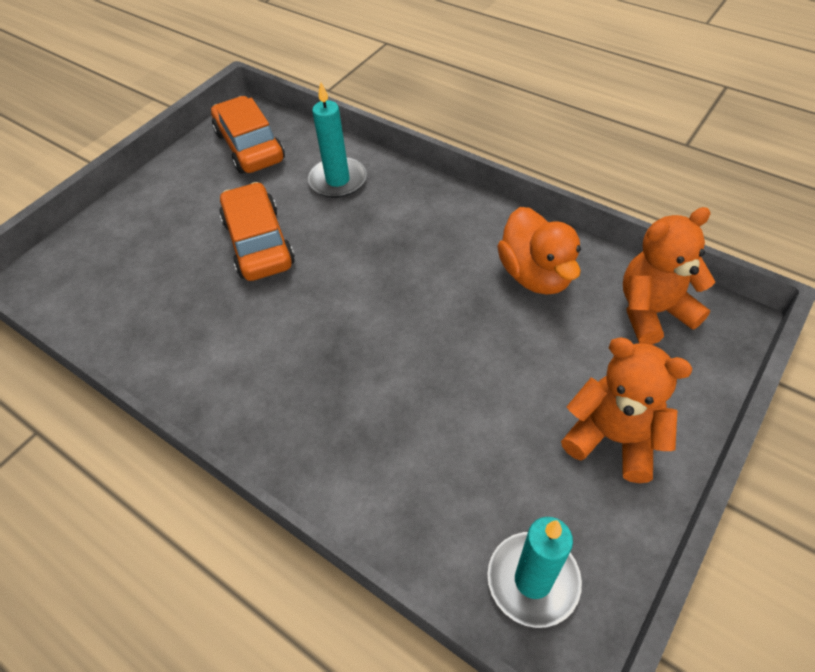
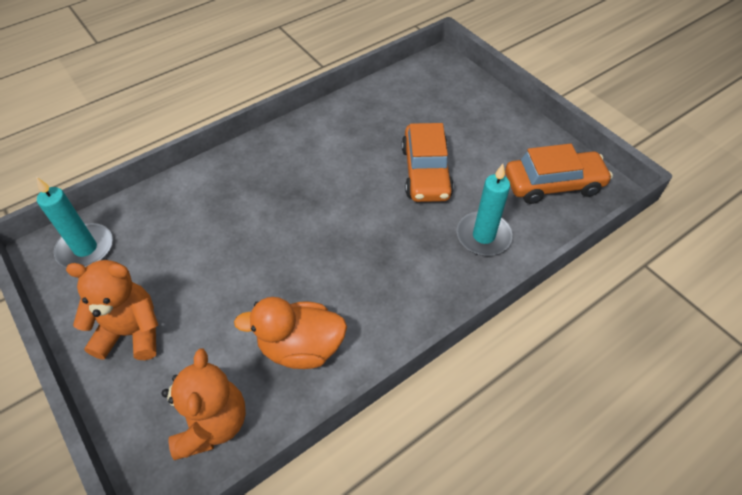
camera: 105 degrees right, 0 degrees up
(258, 243) = (426, 172): orange car -> orange car turned 90 degrees clockwise
(613, 437) = (131, 332): orange teddy bear -> orange teddy bear turned 135 degrees counterclockwise

